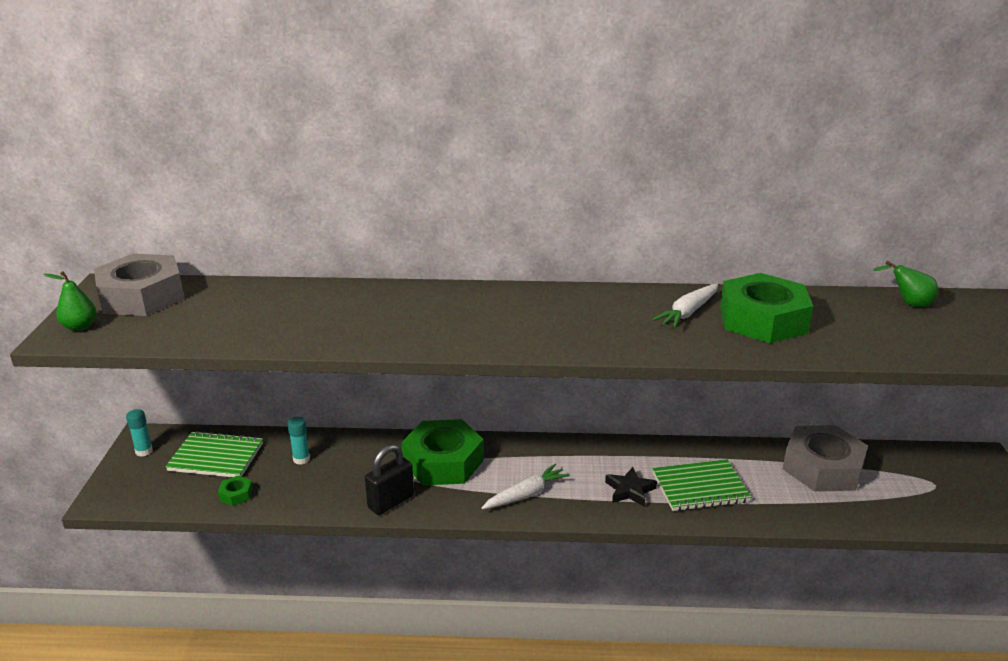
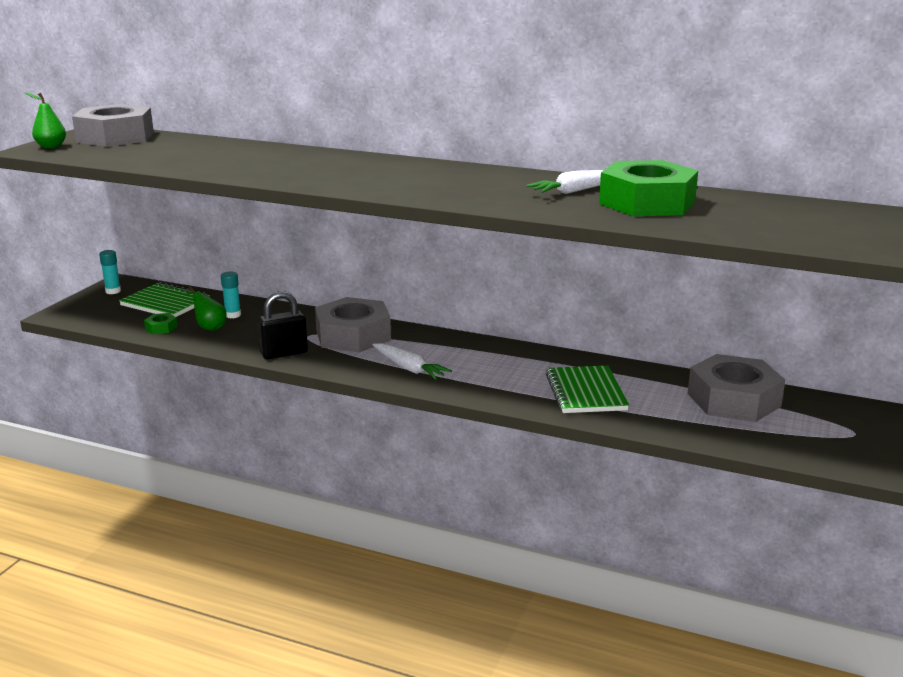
camera: 20 degrees right, 5 degrees down
(443, 462) = (353, 335): green nut -> grey nut
(526, 494) = (409, 368): white carrot -> white carrot turned 60 degrees clockwise
(630, 490) = (512, 382): black star -> none
(700, 488) = (585, 392): green notebook -> green notebook turned 75 degrees clockwise
(908, 303) = (826, 209): green pear -> green pear (209, 327)

